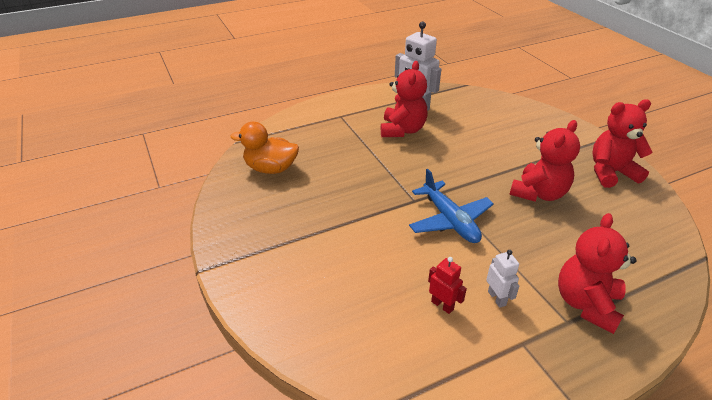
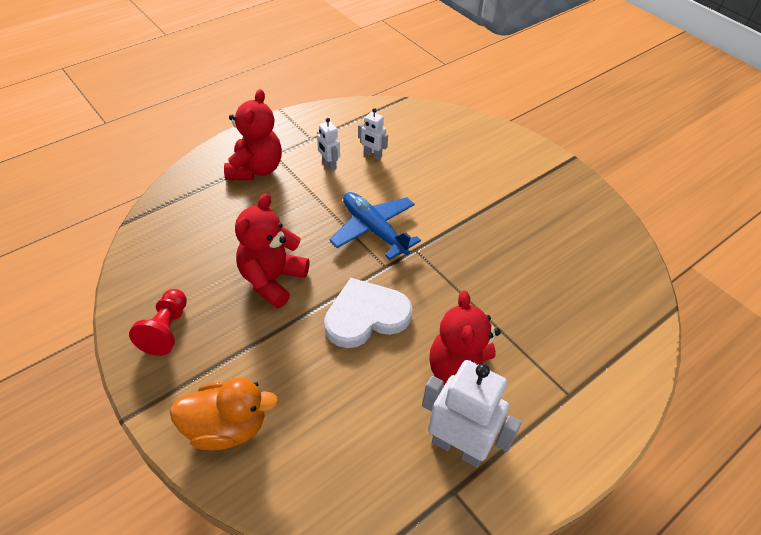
camera: 165 degrees right, 10 degrees up
(271, 168) = (597, 270): orange duck -> orange duck (226, 427)
(442, 305) = (372, 155): red robot -> white robot
(462, 163) = (366, 316): none -> white heart
(611, 173) = (166, 330): red teddy bear -> red pawn

